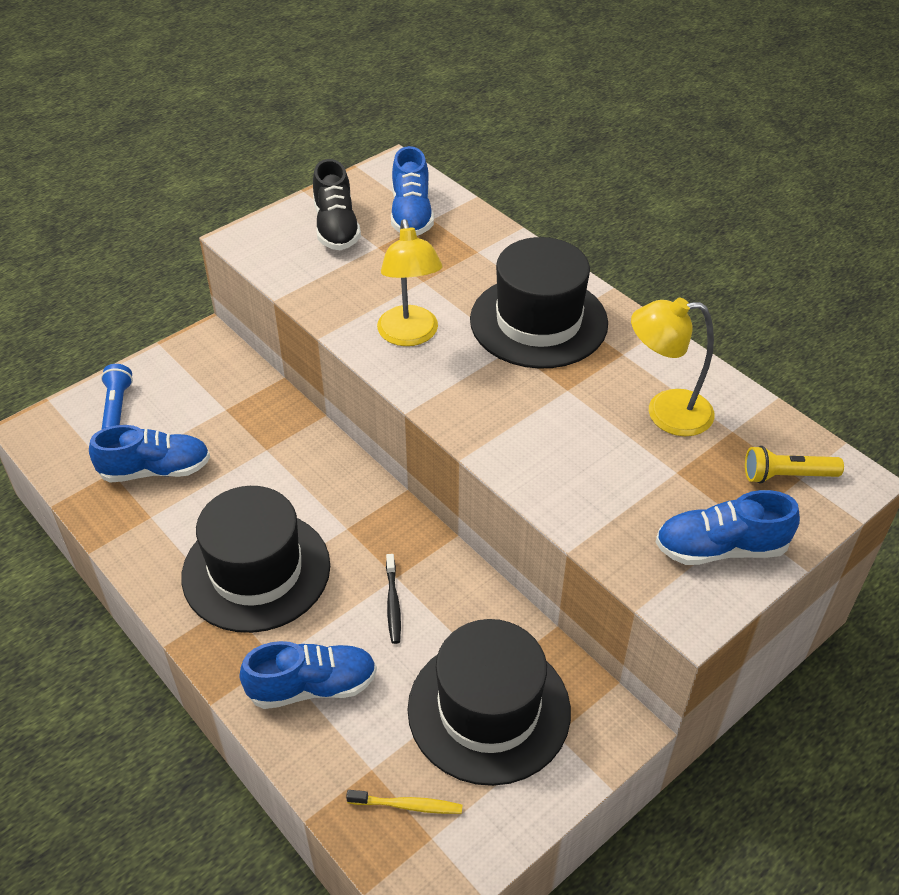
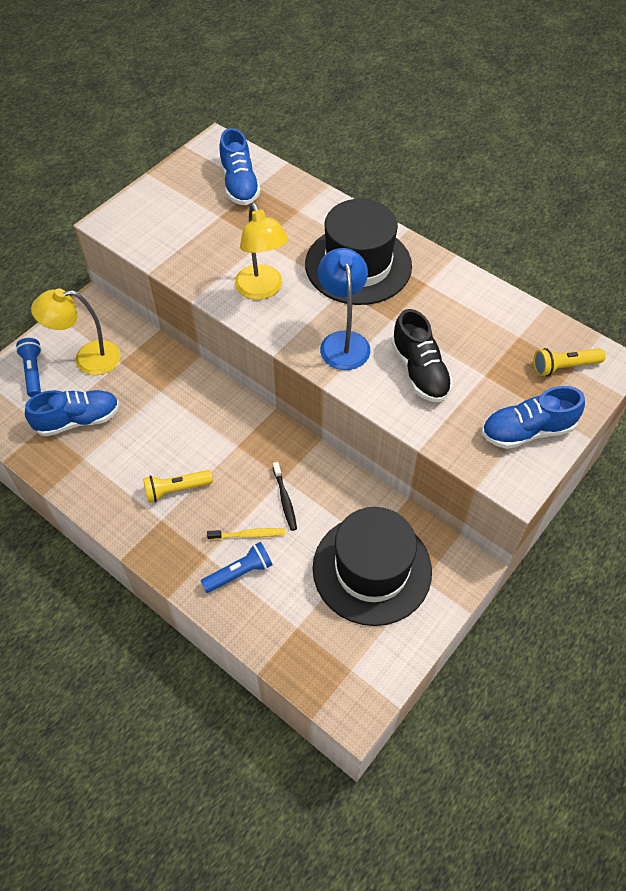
camera: 10 degrees left, 10 degrees up
(256, 570) = (176, 489): black hat -> yellow flashlight
(312, 686) = (239, 573): blue shoe -> blue flashlight
(336, 227) = (182, 203): black shoe -> black shoe (419, 371)
(408, 805) = (329, 649): yellow toothbrush -> yellow toothbrush (248, 535)
(498, 408) = (343, 341): none -> blue lamp
(665, 413) = (468, 328): yellow lamp -> yellow lamp (88, 359)

